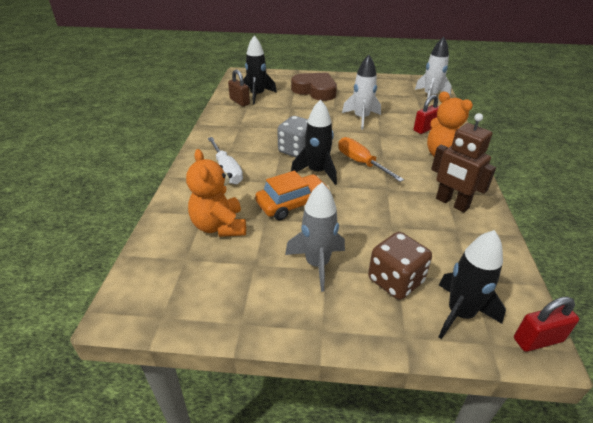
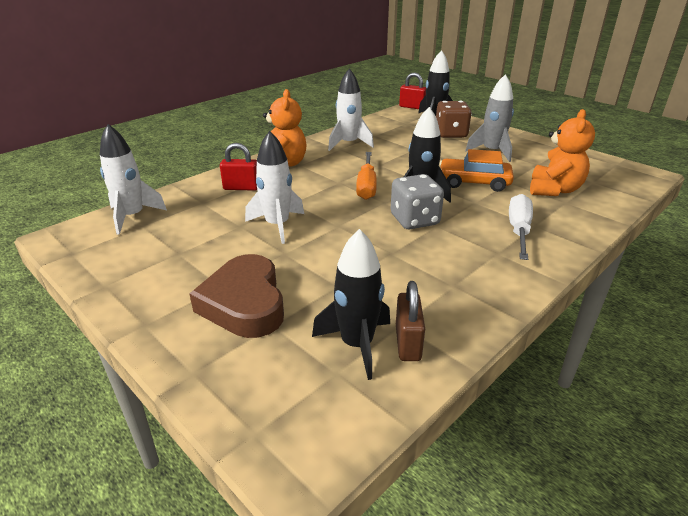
camera: 140 degrees left, 5 degrees down
(452, 203) = (349, 144): brown robot -> white rocket

